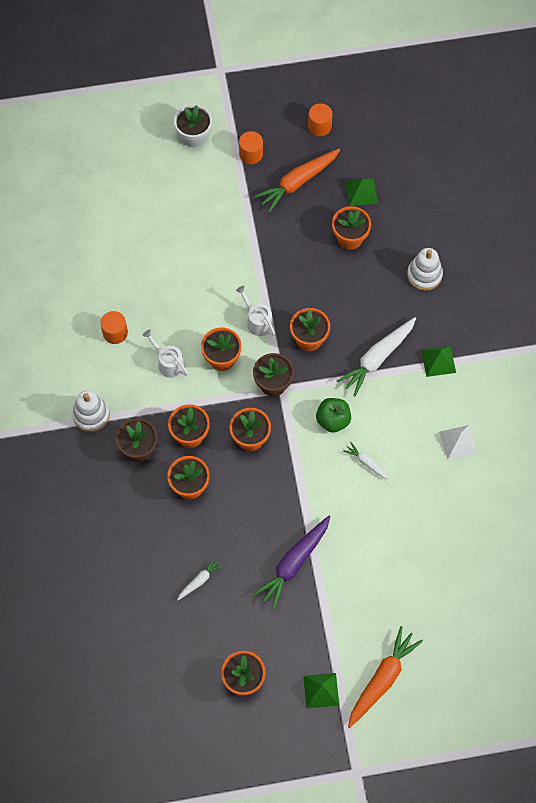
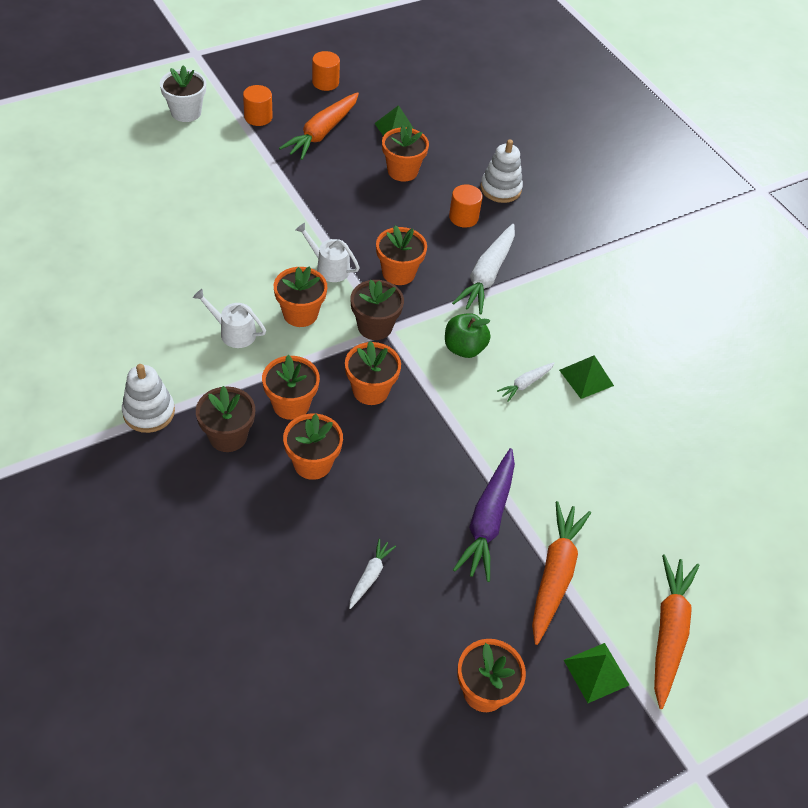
camera: 25 degrees left, 15 degrees down
(115, 333) = (152, 315): orange cylinder -> orange cylinder (463, 217)
(323, 616) = (555, 575): none -> orange carrot
(366, 463) = (525, 384): white carrot -> white carrot turned 60 degrees counterclockwise
(438, 361) = (556, 264): green pyramid -> green pyramid (586, 377)
(458, 442) = (620, 337): white pyramid -> none

